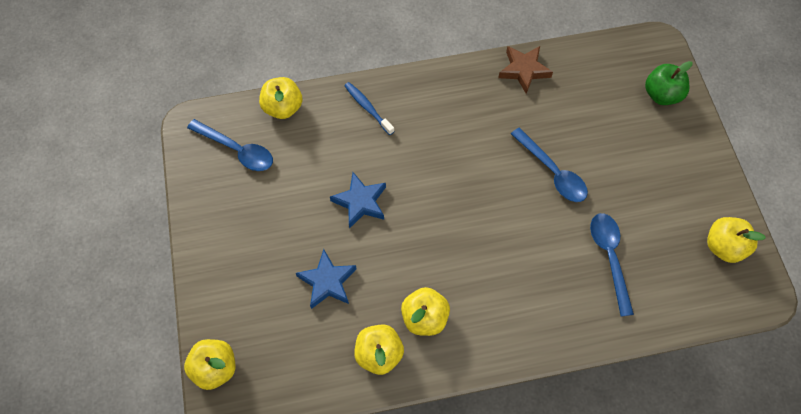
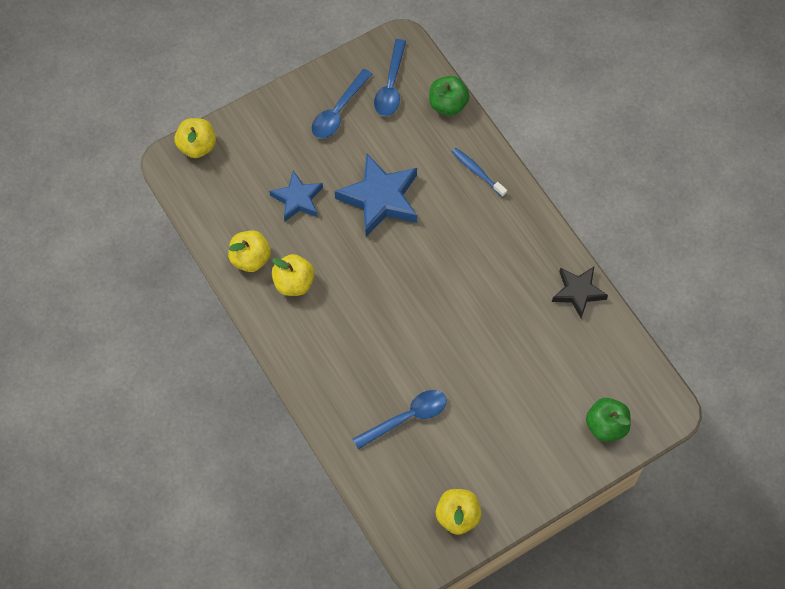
camera: 70 degrees right, 0 degrees up
(283, 107) = (448, 104): yellow apple -> green apple
(360, 202) = (380, 198): blue star -> blue star, size x1.60
(367, 108) = (477, 172): blue toothbrush -> blue toothbrush turned 75 degrees counterclockwise
(524, 70) = (578, 292): brown star -> black star
(552, 172) = (475, 347): blue spoon -> blue spoon (338, 111)

